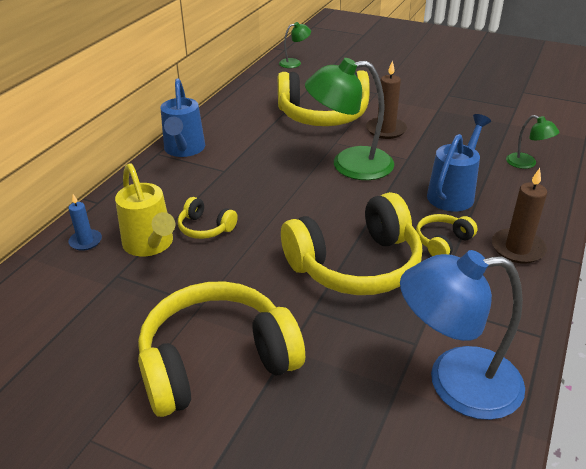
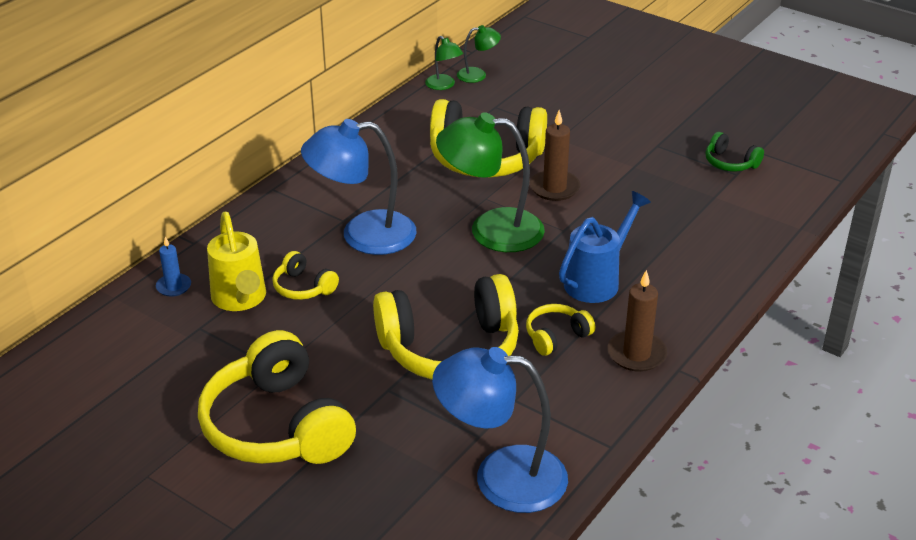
camera: 10 degrees right, 0 degrees up
(184, 149) = (304, 187): blue watering can -> none
(217, 362) = (277, 426): yellow headphones -> yellow headphones turned 105 degrees counterclockwise
(245, 180) = (363, 235): none -> blue lamp
(507, 100) = (730, 163): none -> green headphones
(527, 163) = (705, 253): green lamp -> green lamp (443, 85)

